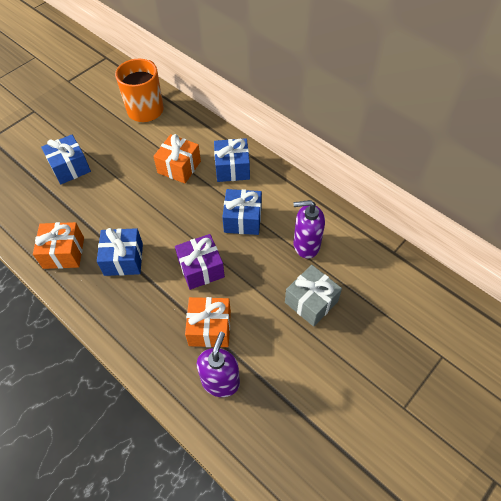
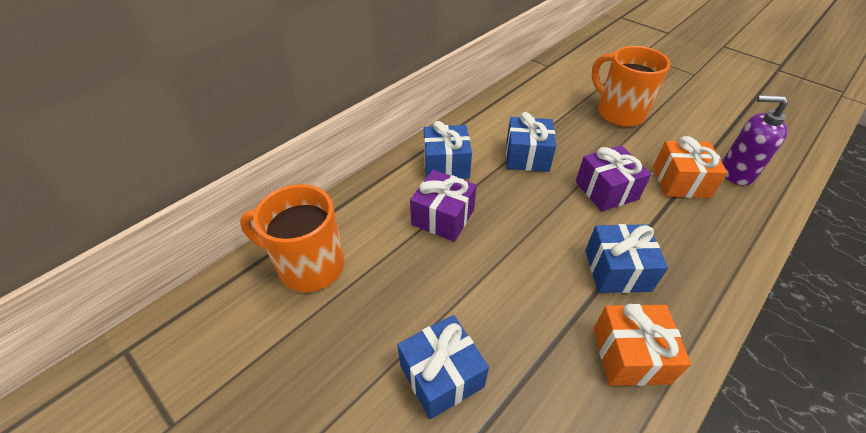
camera: 90 degrees left, 10 degrees down
(179, 167) = (443, 217): orange gift -> purple gift
(306, 245) = (552, 113): purple soap dispenser -> none
(311, 302) = (618, 113): grey gift -> orange mug

